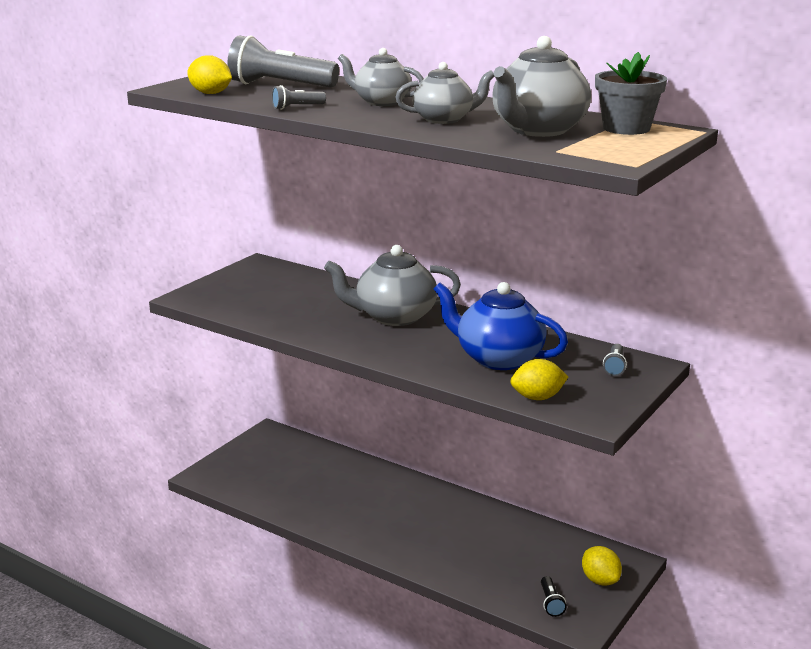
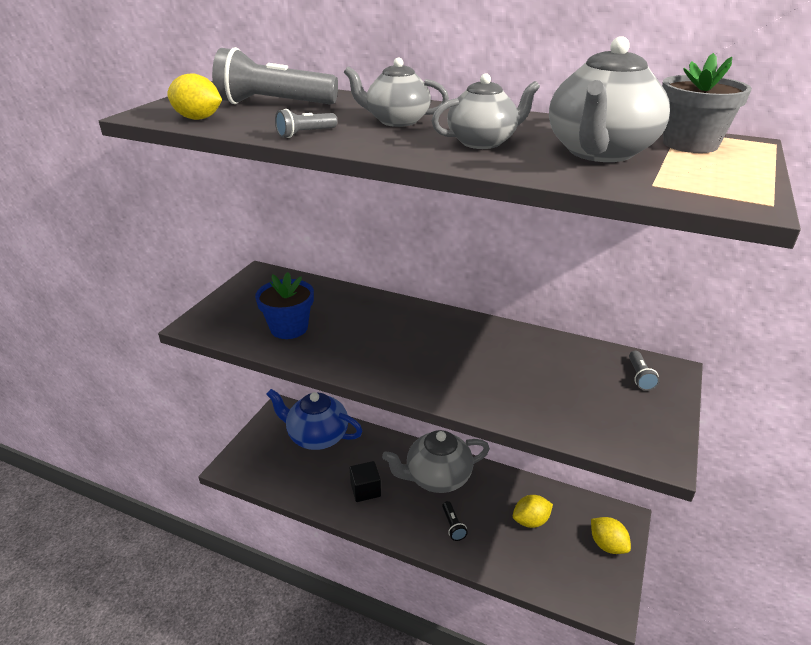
camera: 10 degrees left, 10 degrees up
(276, 306) = (289, 328): none -> blue flower pot
(345, 508) = (365, 490): none -> black cube
(394, 317) = (407, 330): grey teapot -> grey teapot (437, 477)
(498, 358) = (526, 378): blue teapot -> blue teapot (317, 436)
(537, 398) = (589, 431): yellow lemon -> yellow lemon (530, 521)
(551, 603) = (575, 580): black flashlight -> black flashlight (453, 526)

